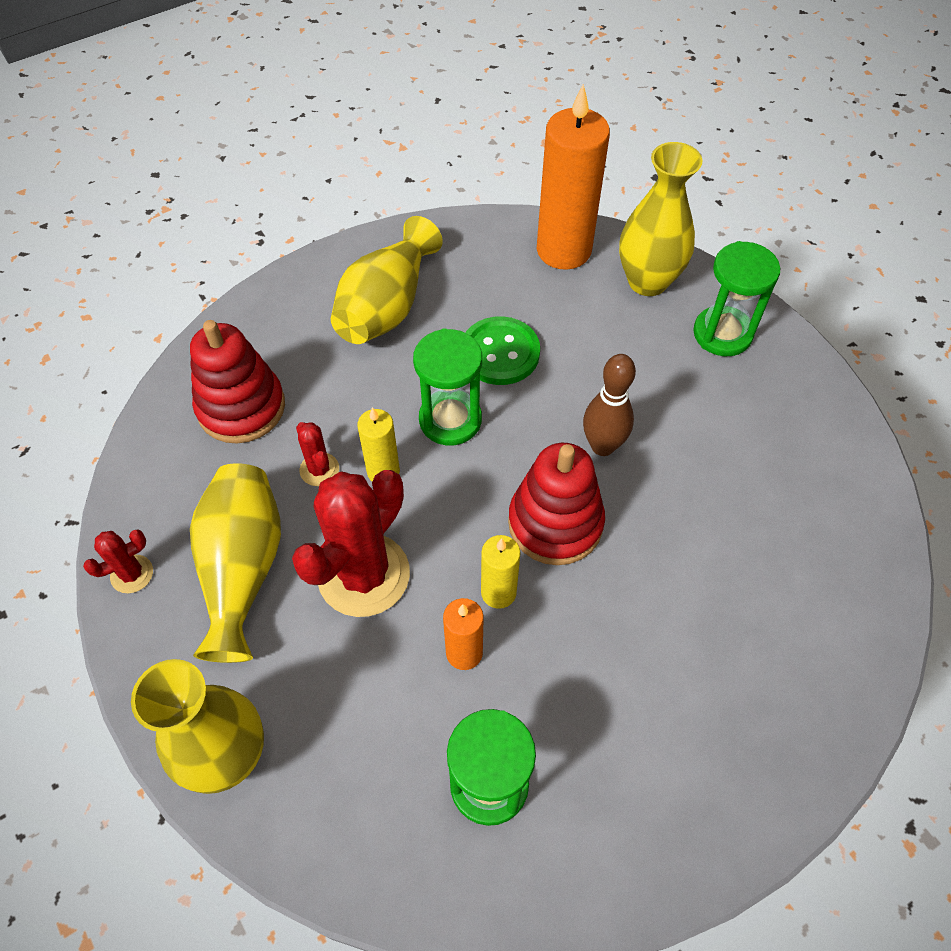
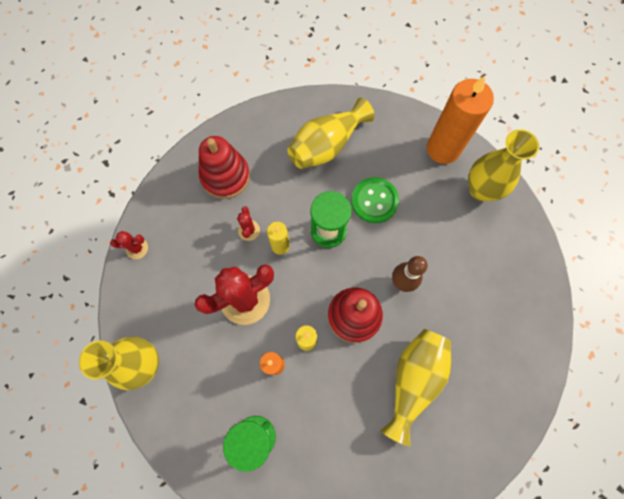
camera: 25 degrees right, 15 degrees up
(243, 569) = (189, 269): yellow vase -> yellow vase (413, 380)
(722, 334) = (506, 242): green hourglass -> none

